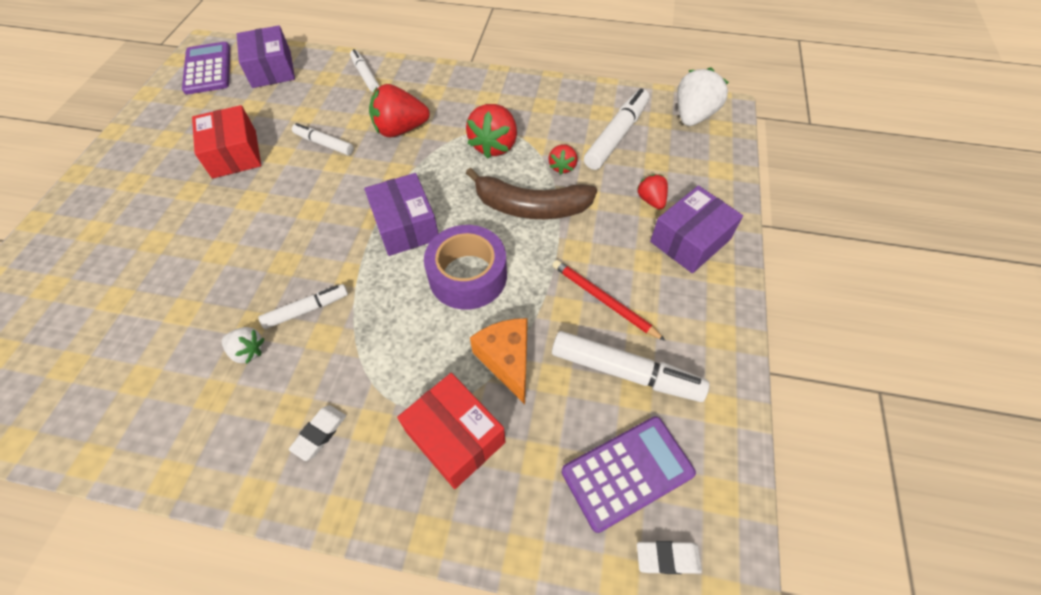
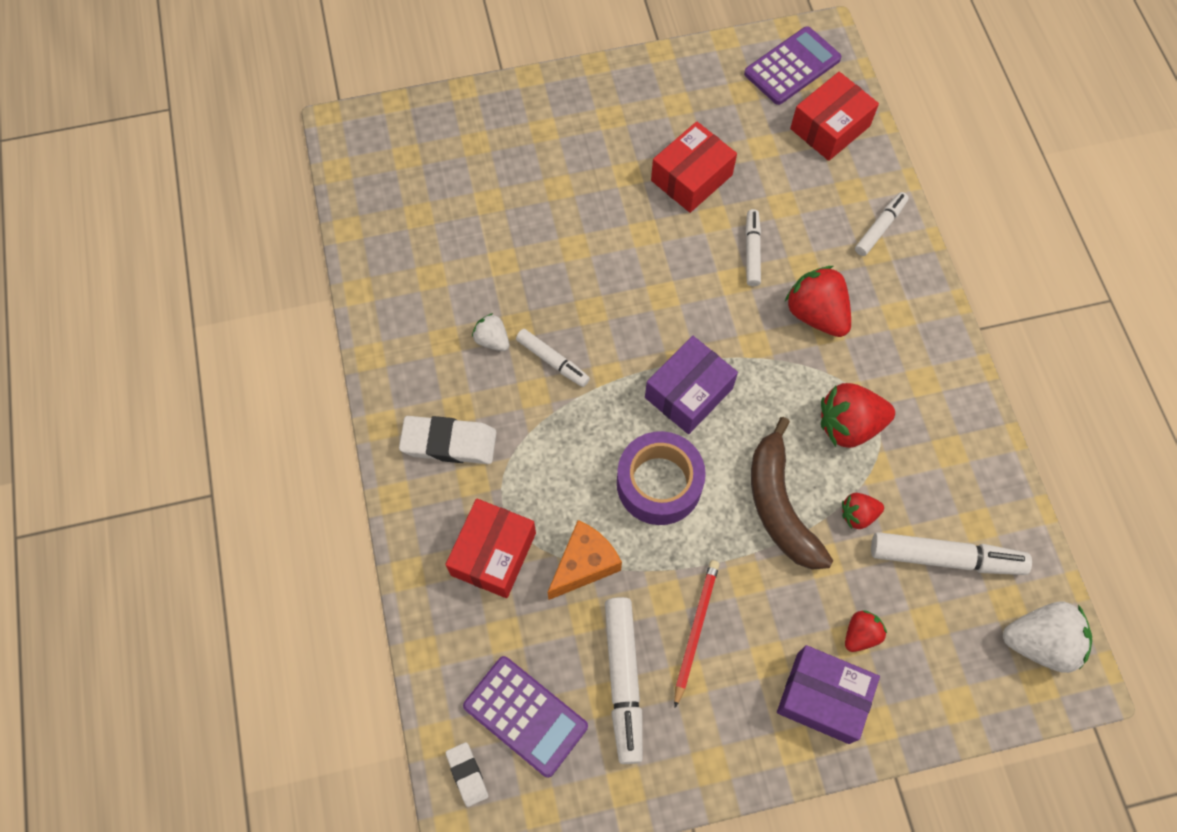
camera: 65 degrees right, 10 degrees up
(248, 351) = (492, 340): white strawberry -> white strawberry turned 135 degrees clockwise
(271, 69) = (830, 127): purple box -> red box
(320, 433) = (449, 443): white eraser -> white eraser, size x1.79

